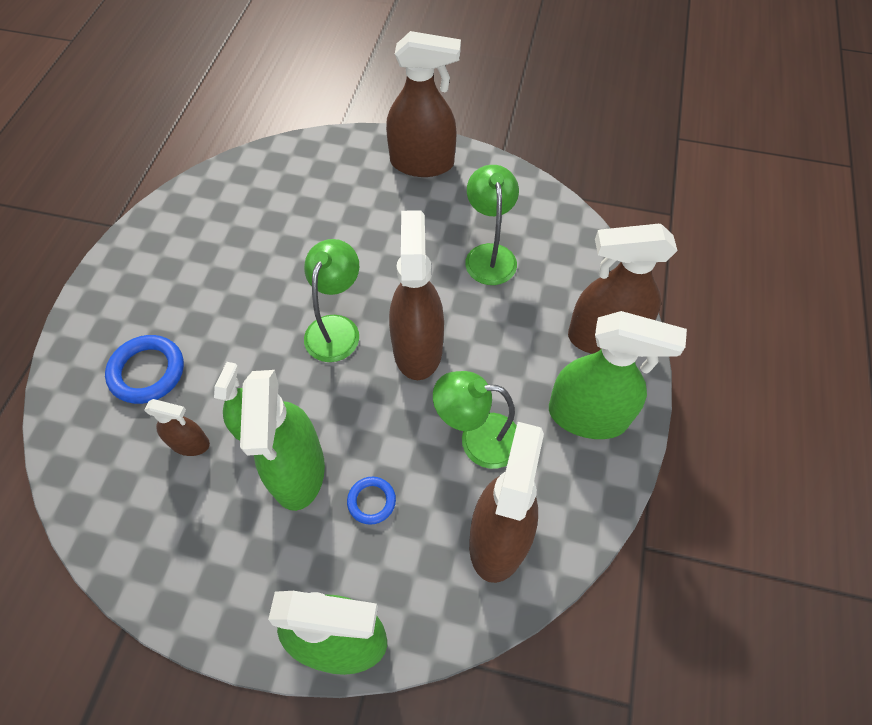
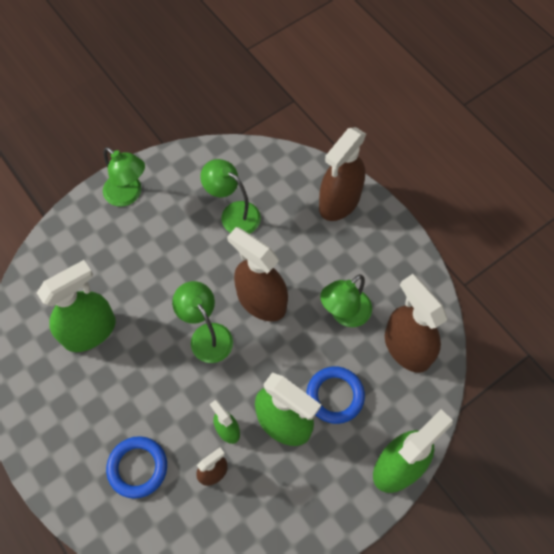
camera: 50 degrees left, 5 degrees up
(371, 501) = (335, 396): blue ring -> blue ring, size x1.72
(422, 163) = (128, 195): brown spray bottle -> green lamp
(588, 416) = (377, 249): green spray bottle -> green spray bottle (90, 331)

